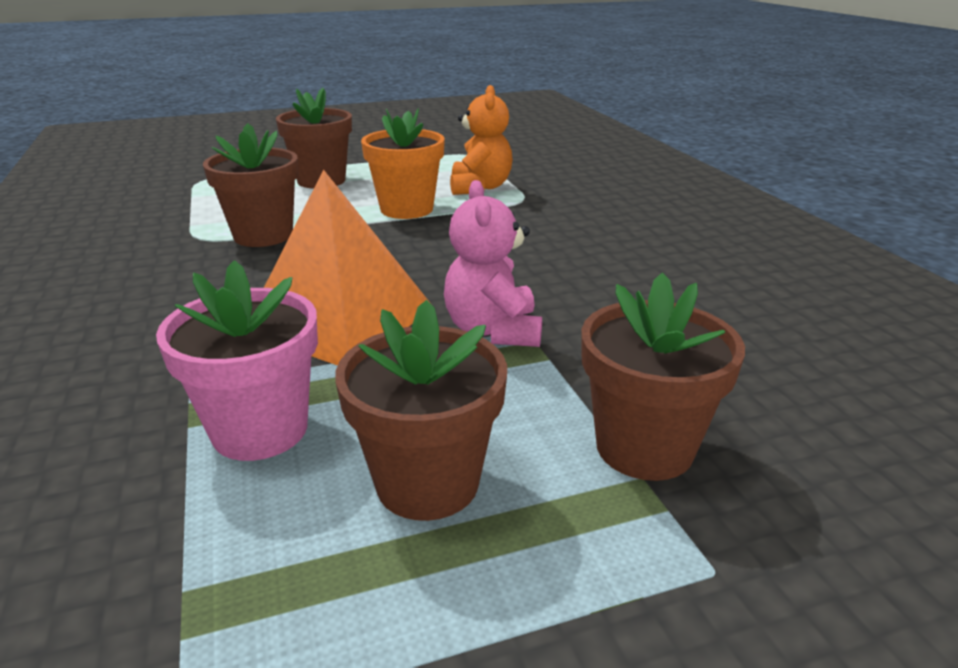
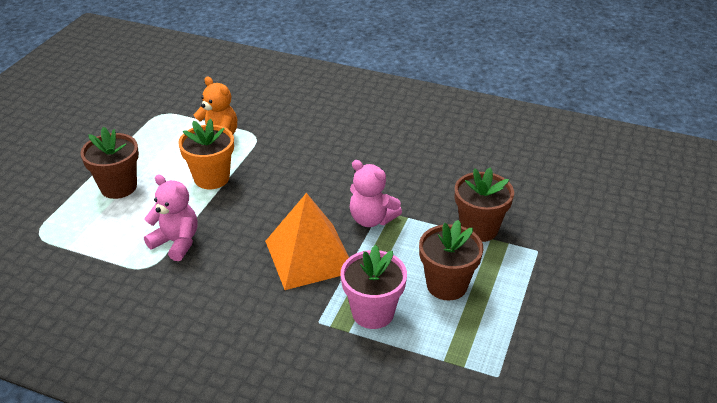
camera: 50 degrees left, 10 degrees up
(263, 235) = (176, 242): brown flower pot -> pink teddy bear

